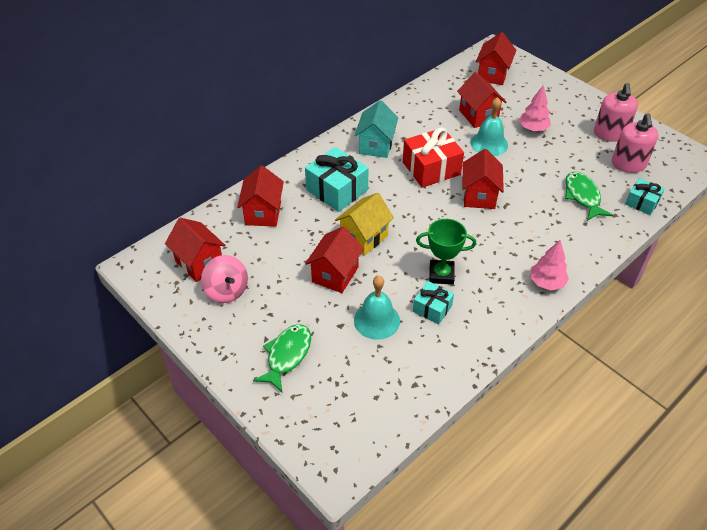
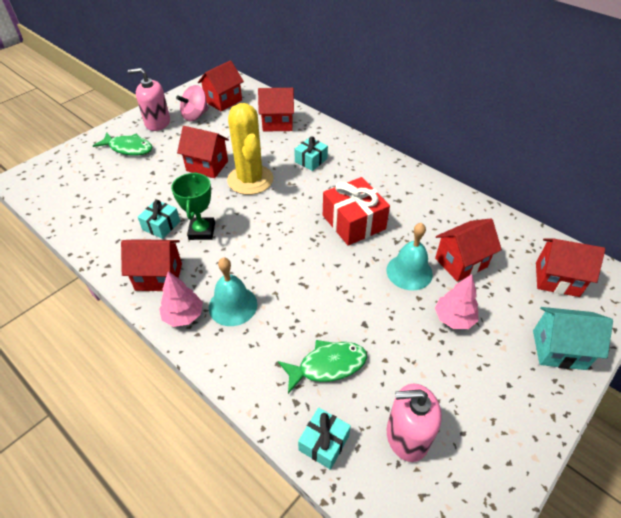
camera: 85 degrees right, 0 degrees up
(337, 190) = (311, 160): turquoise gift -> turquoise gift, size x0.57
(364, 238) = (250, 180): yellow house -> yellow cactus
(376, 145) = (380, 181): turquoise house -> turquoise house (558, 350)
(376, 320) = (154, 192): turquoise bell -> turquoise bell (233, 305)
(479, 196) = (315, 261): red house -> red house (159, 277)
(610, 134) = (474, 418): pink soap dispenser -> pink soap dispenser (157, 123)

